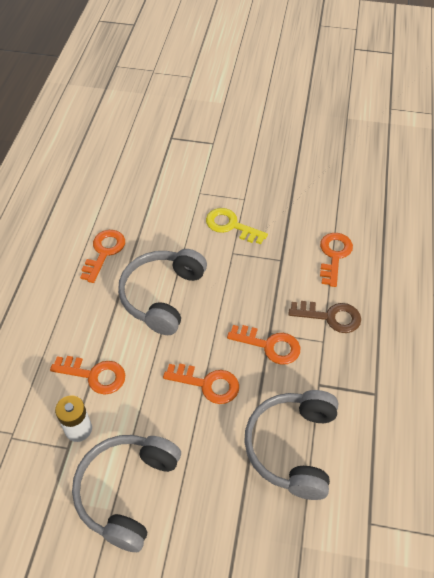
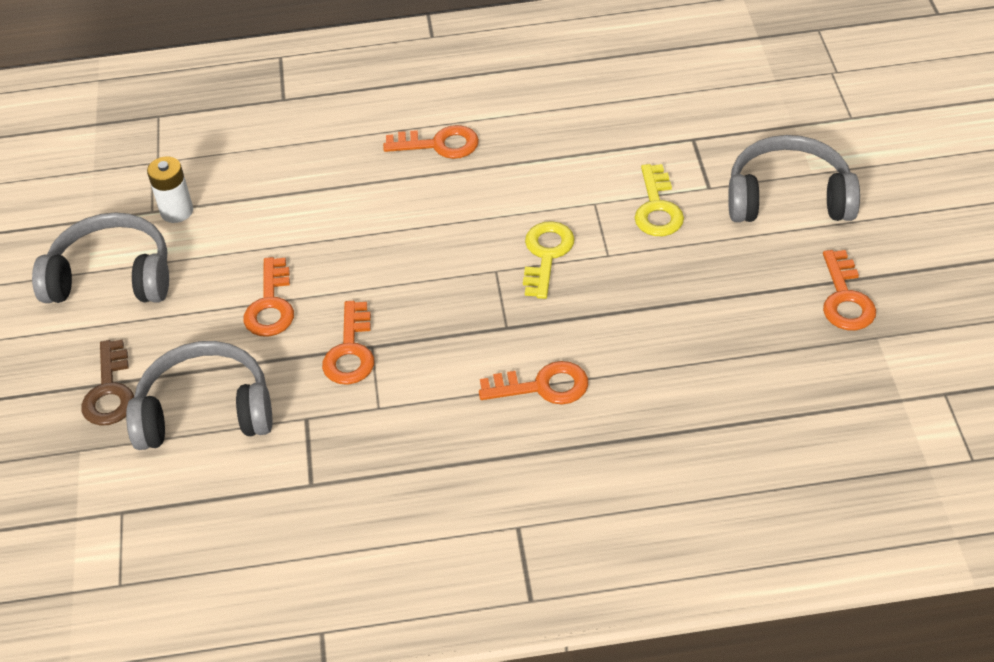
camera: 75 degrees right, 5 degrees down
(94, 375) = (250, 200): orange key -> orange key (845, 298)
(162, 296) = (390, 222): grey headphones -> grey headphones (788, 198)
(218, 168) = (657, 208): none -> yellow key
(330, 317) = (424, 406): brown key -> brown key (110, 391)

